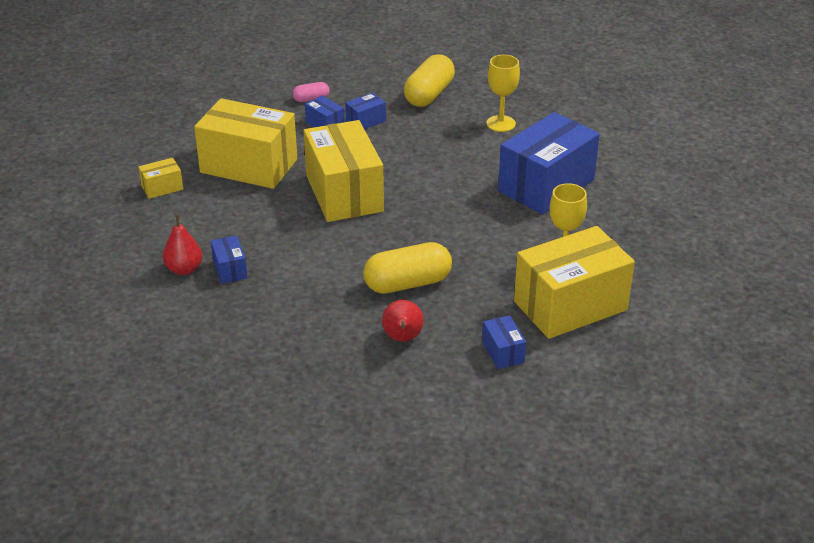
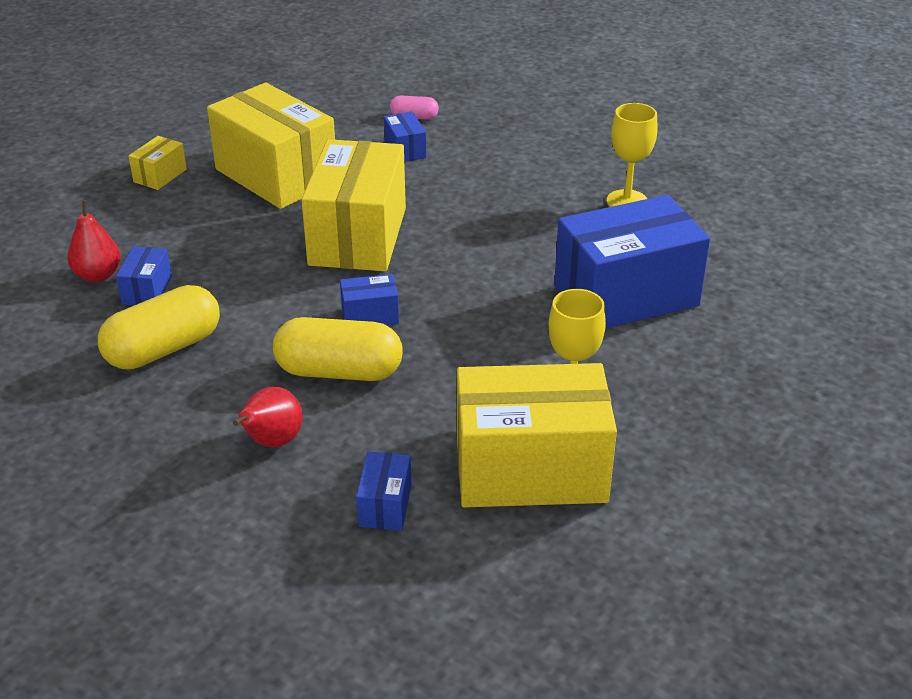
camera: 25 degrees right, 0 degrees up
(162, 188) = (160, 175): yellow box -> yellow box turned 60 degrees counterclockwise
(366, 121) = (457, 157): blue box -> blue box (370, 316)
(429, 94) = (562, 144): yellow capsule -> yellow capsule (164, 349)

